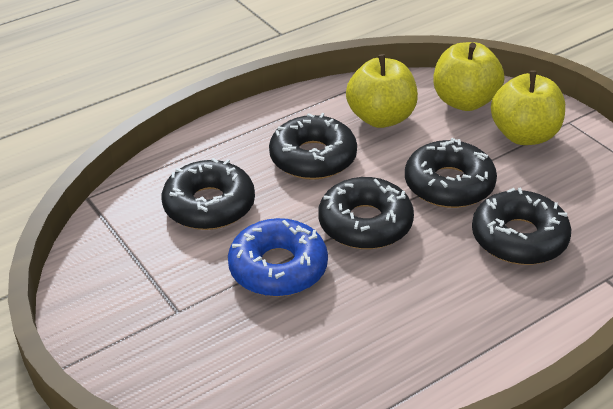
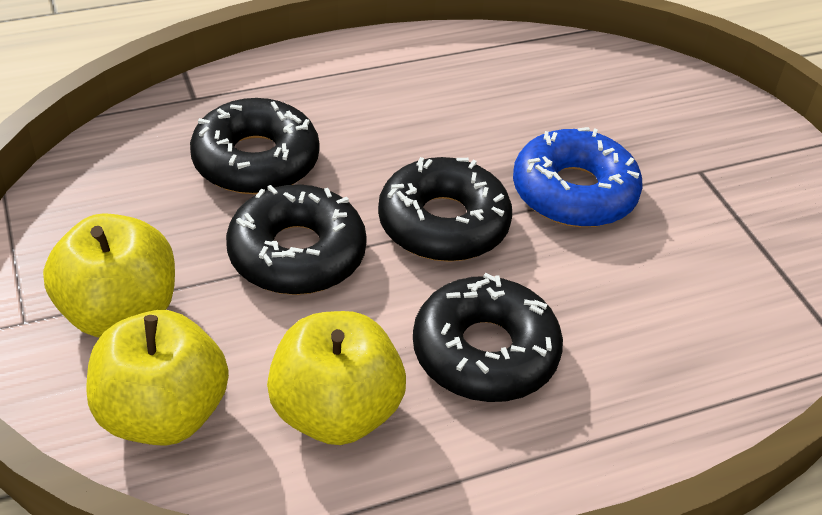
camera: 170 degrees left, 5 degrees up
(209, 205) = (661, 302): black donut -> none

